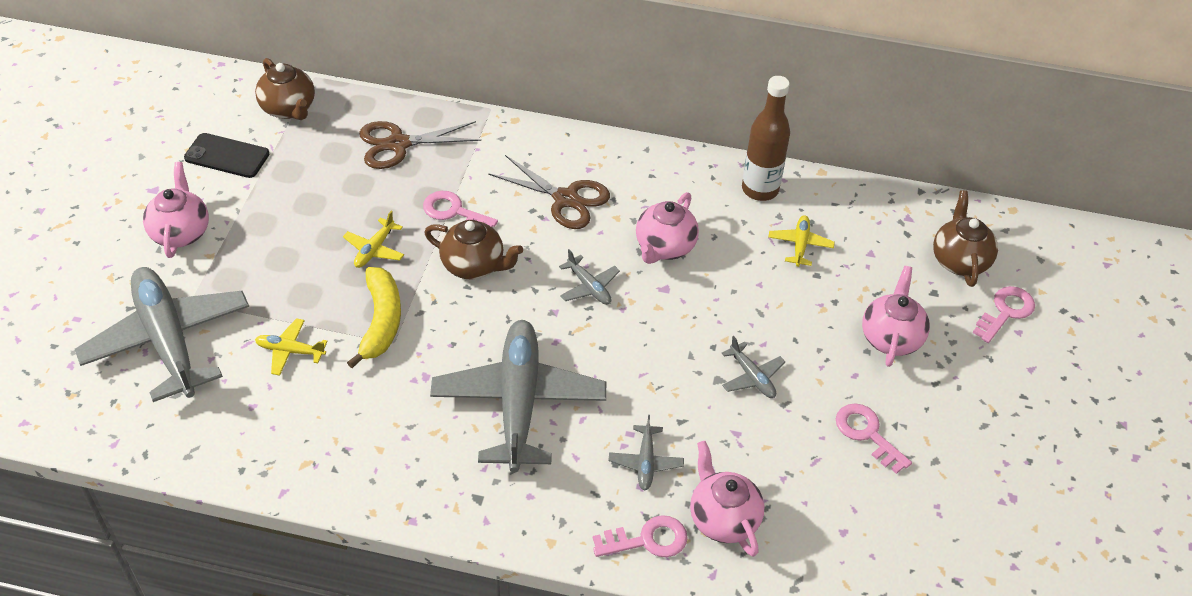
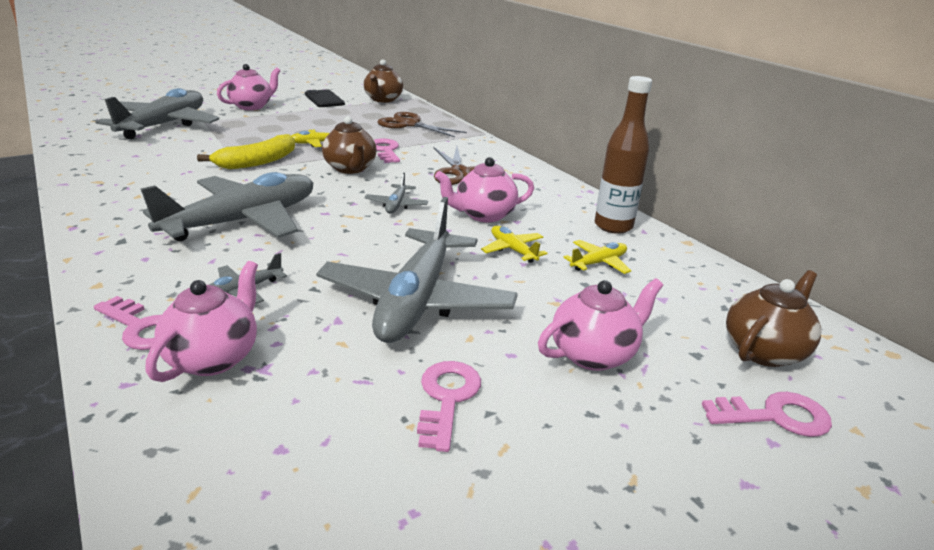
camera: 45 degrees right, 20 degrees down
(290, 351) = (196, 150): yellow plane -> yellow plane (513, 250)
(752, 377) = (416, 300): grey plane -> grey plane, size x2.39

